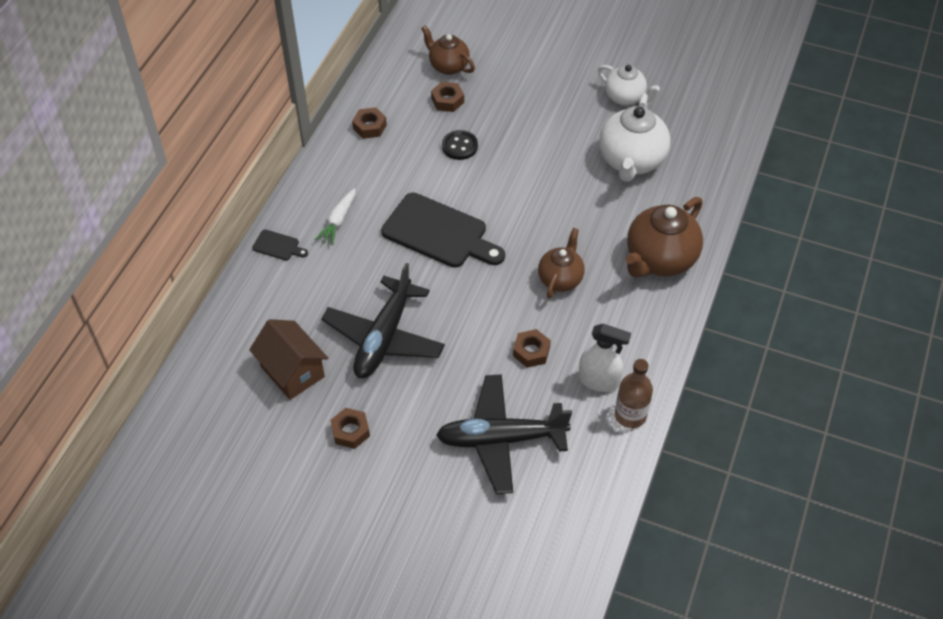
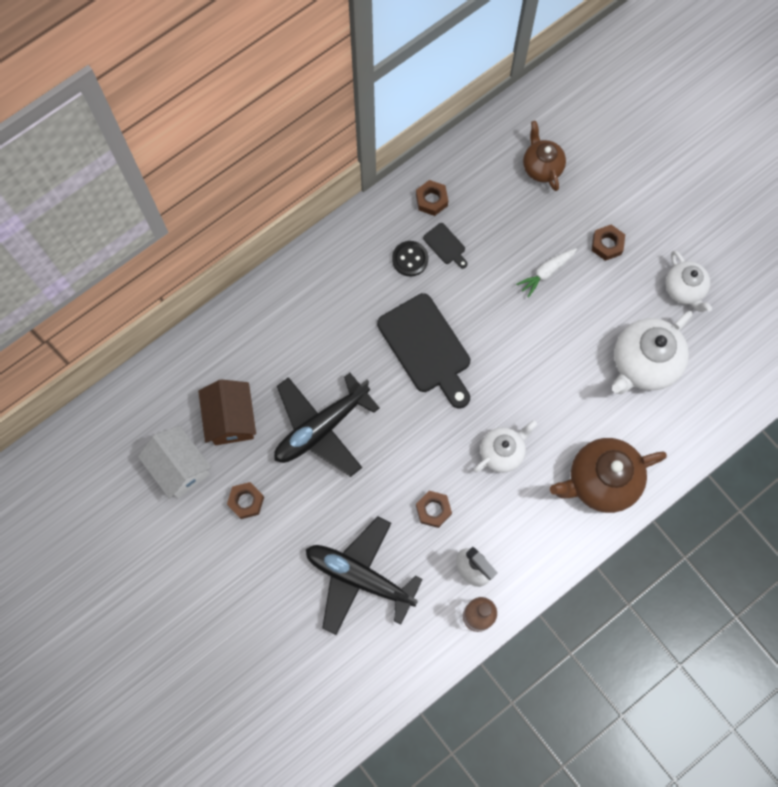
camera: 30 degrees right, 20 degrees up
(266, 436) = (180, 468): none -> white house
(278, 246) = (285, 287): black cutting board -> black cutting board (446, 245)
(338, 221) = (349, 288): white carrot -> white carrot (546, 272)
(447, 100) = (518, 207): brown nut -> brown nut (607, 244)
(459, 146) = (498, 264): black button -> black button (410, 259)
(560, 279) = (502, 452): brown teapot -> white teapot

